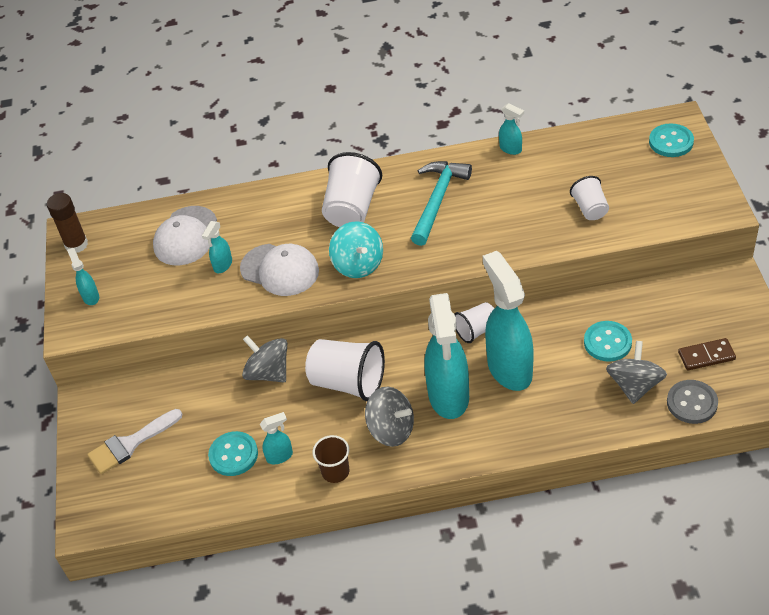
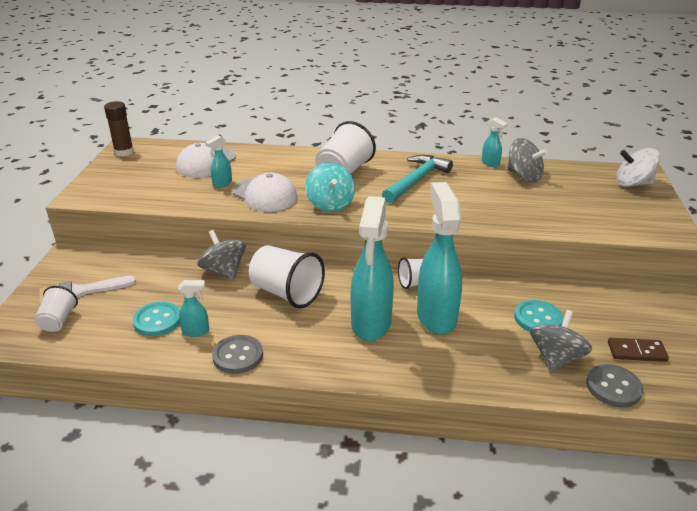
camera: 10 degrees right, 15 degrees down
(90, 297) = (110, 181): turquoise spray bottle -> none
(335, 471) = (238, 356): brown cup -> grey button
(391, 429) = (306, 336): grey spinning top -> grey spinning top (523, 176)
(590, 209) = (547, 209): white cup -> white cup (58, 321)
(671, 142) = (633, 184): turquoise button -> white spinning top

